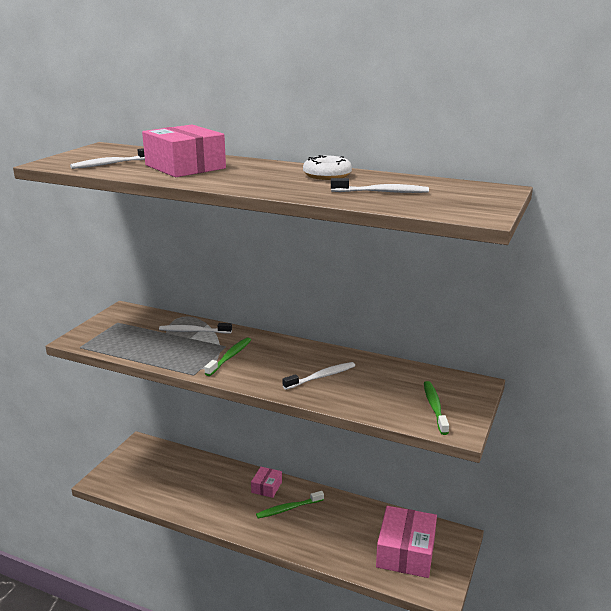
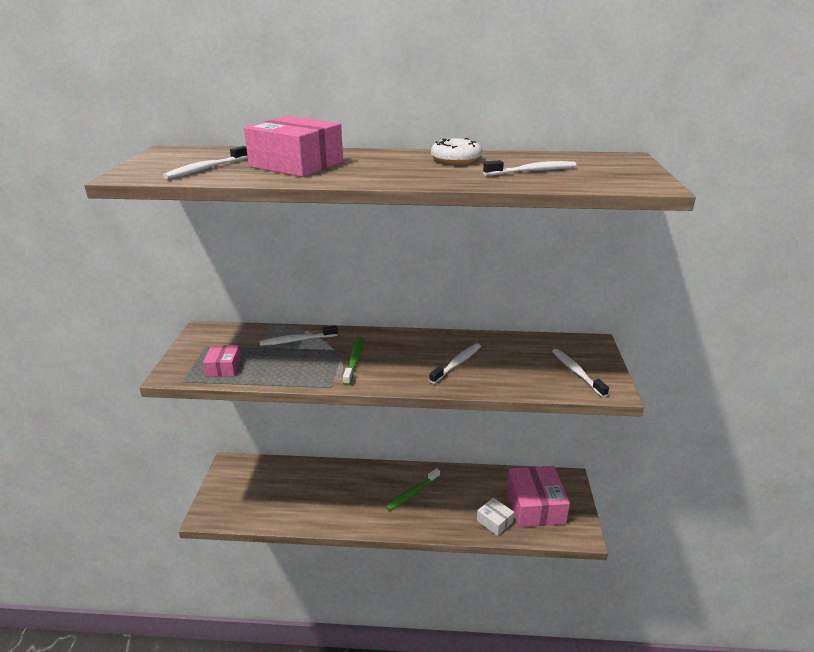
camera: 20 degrees left, 5 degrees up
(266, 487) = (380, 477): pink box -> pink box (224, 367)
(355, 555) = (494, 521): none -> white box
(434, 407) = (577, 373): green toothbrush -> white toothbrush

